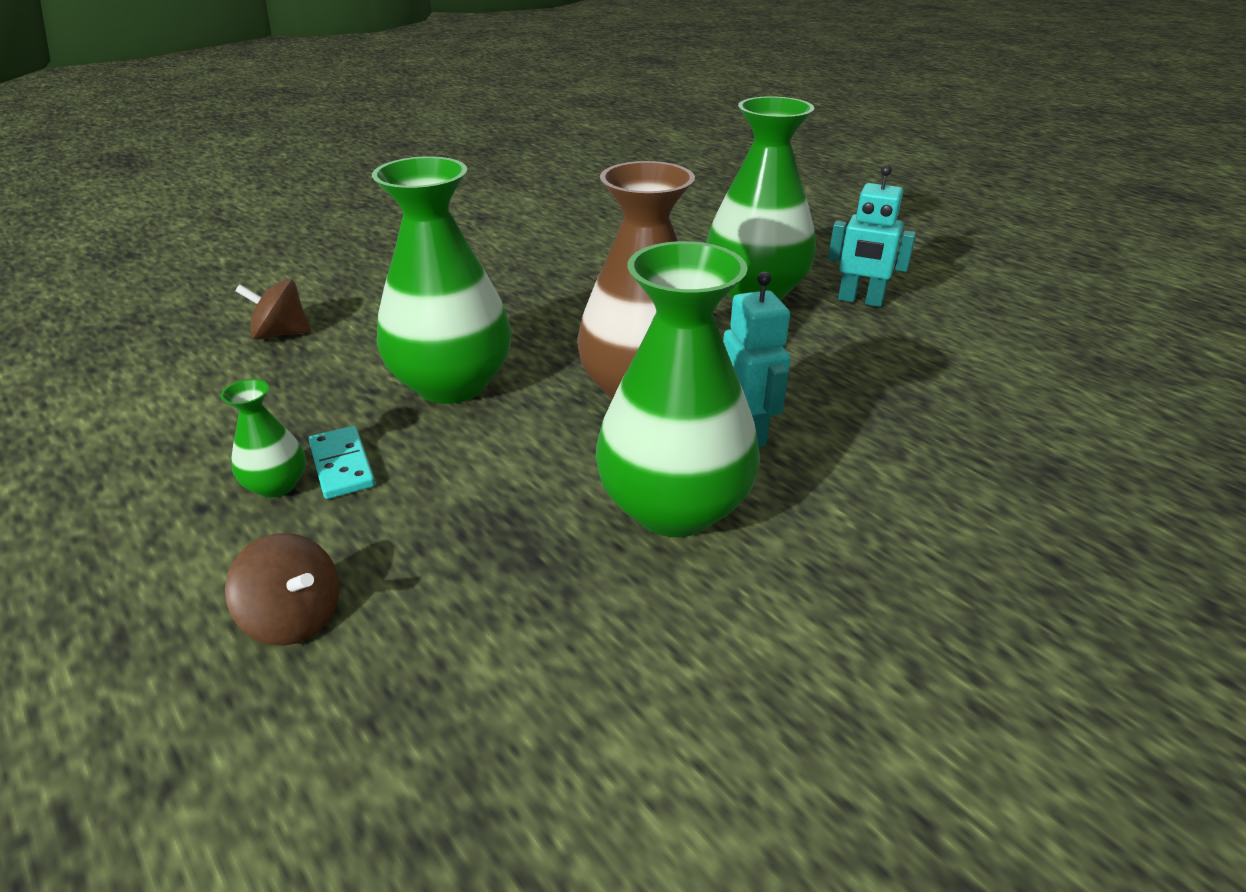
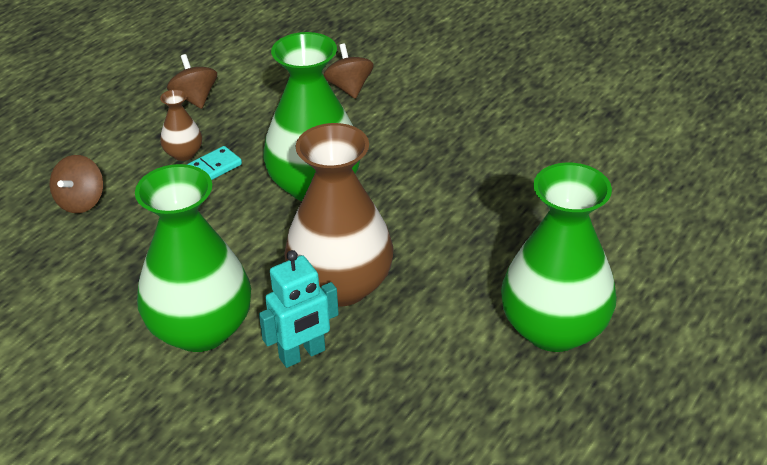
camera: 75 degrees right, 5 degrees up
(147, 460) = (195, 98): none -> brown spinning top
(277, 485) = (183, 153): green vase -> brown vase
(860, 300) = (577, 413): turquoise robot -> none

